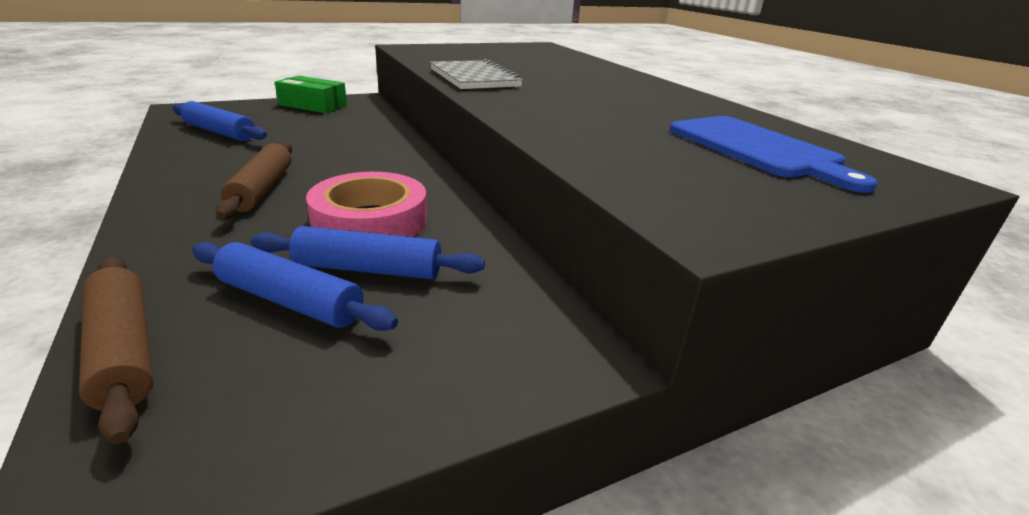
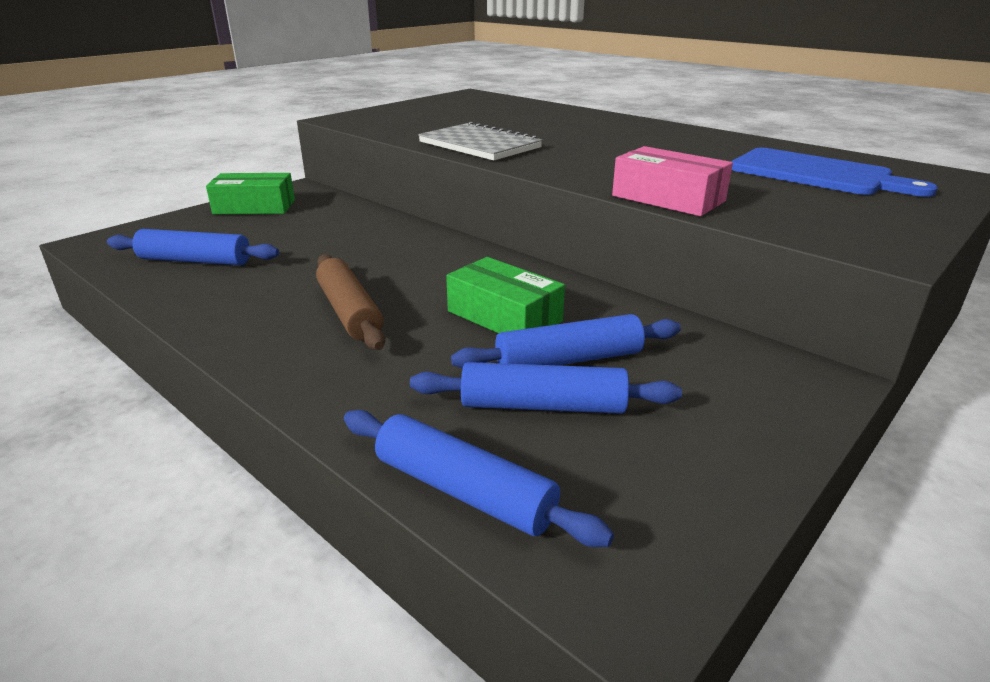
camera: 20 degrees left, 0 degrees up
(123, 351) = (464, 491): brown rolling pin -> blue rolling pin
(370, 220) = (504, 316): pink tape -> green box
(557, 141) = (668, 198): none -> pink box

